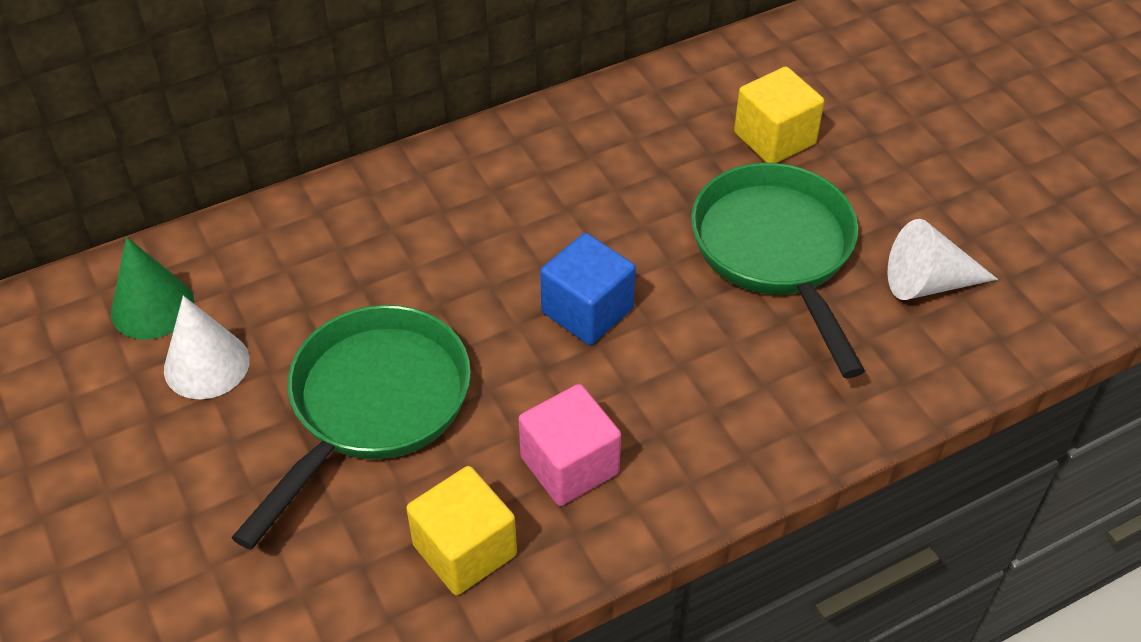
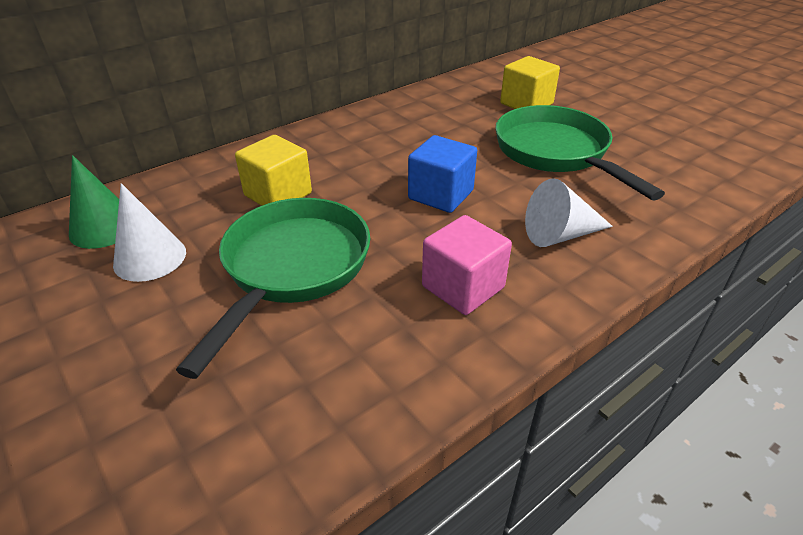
camera: 10 degrees left, 10 degrees down
(465, 550) = (395, 359): yellow cube -> yellow cube (278, 194)
(928, 283) = (662, 158): white cone -> white cone (560, 235)

